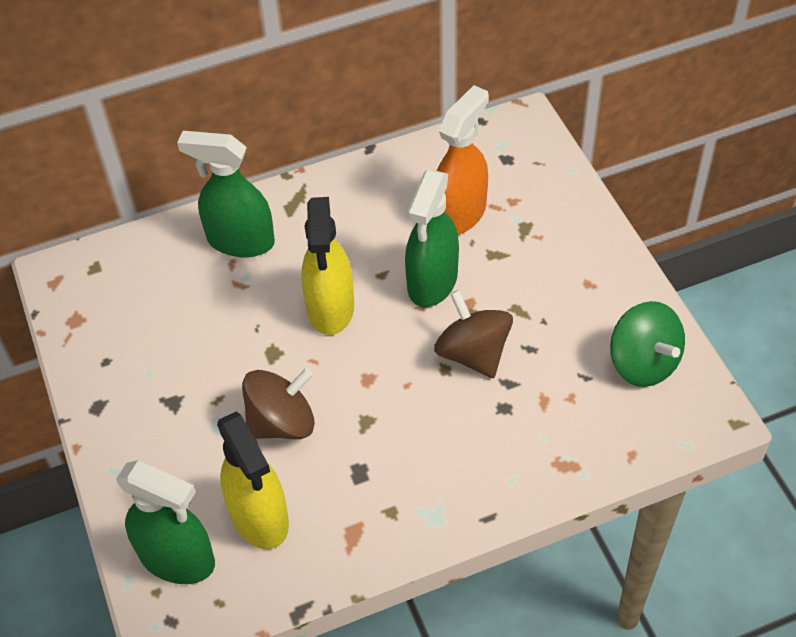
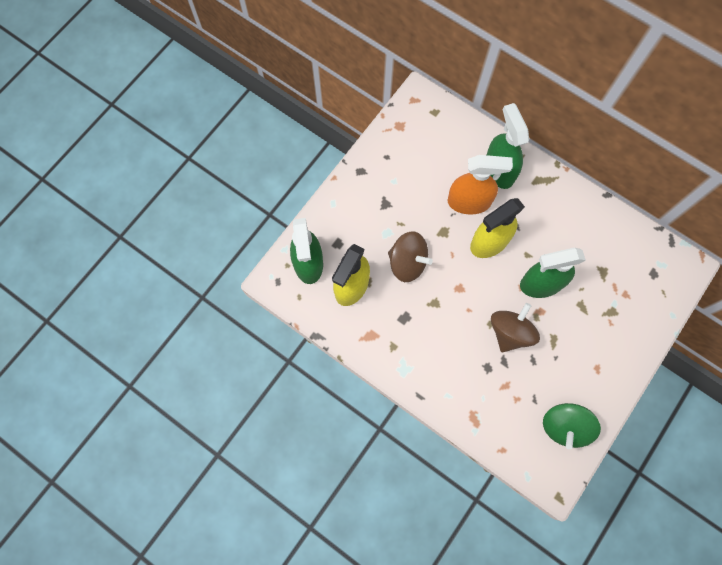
camera: 55 degrees right, 20 degrees up
(459, 214) = (596, 271): orange spray bottle -> orange spray bottle (469, 202)

